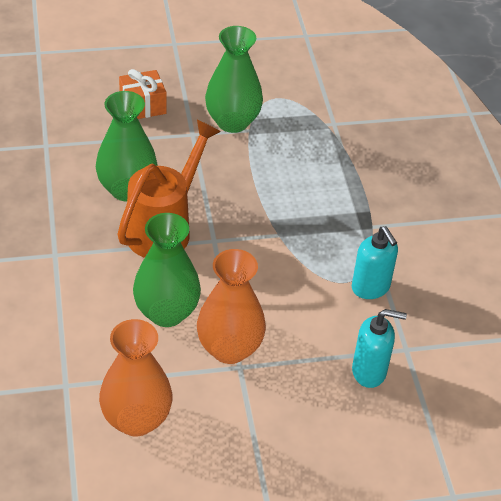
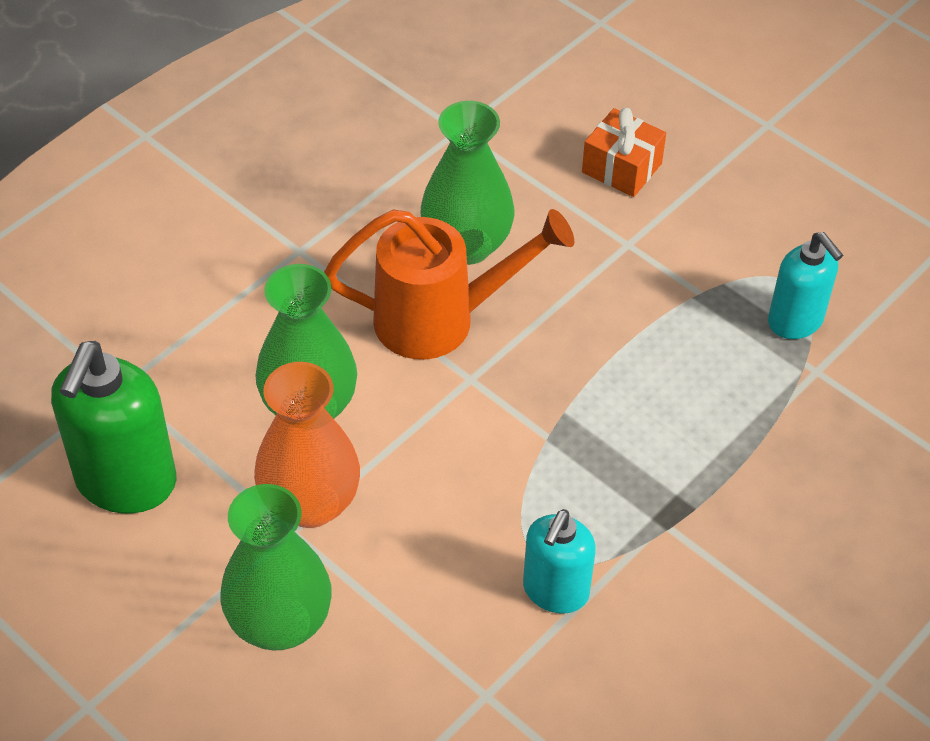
camera: 55 degrees right, 5 degrees up
(136, 419) = (125, 482): orange vase -> green soap dispenser
(232, 122) = (694, 268): green vase -> green vase (280, 623)
(369, 371) = (408, 675): turquoise soap dispenser -> turquoise soap dispenser (795, 321)

